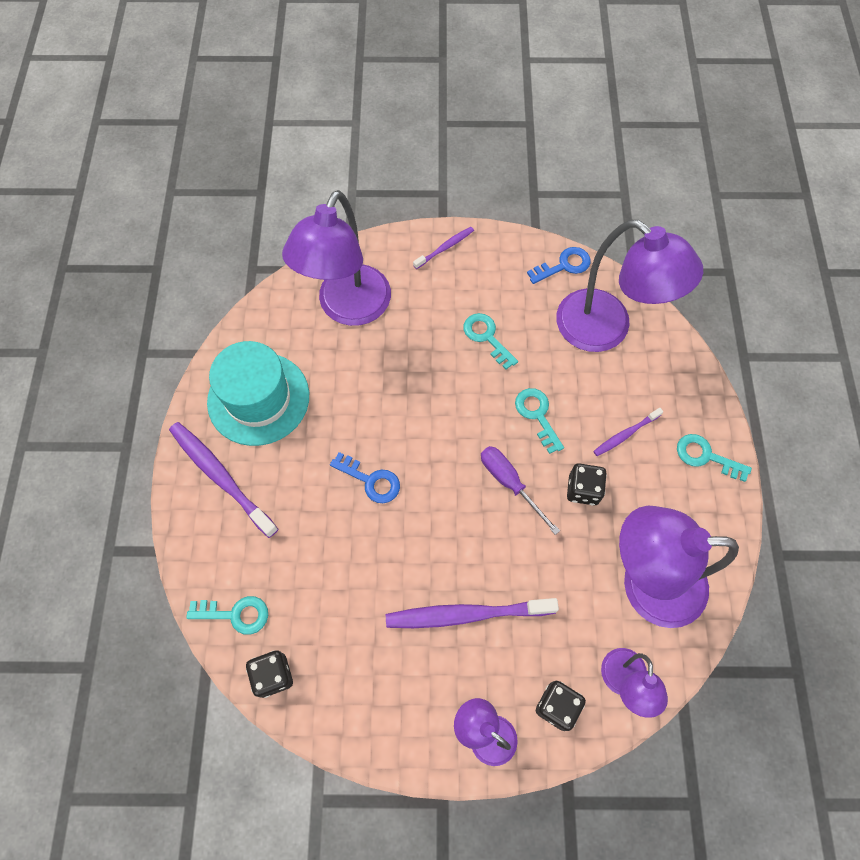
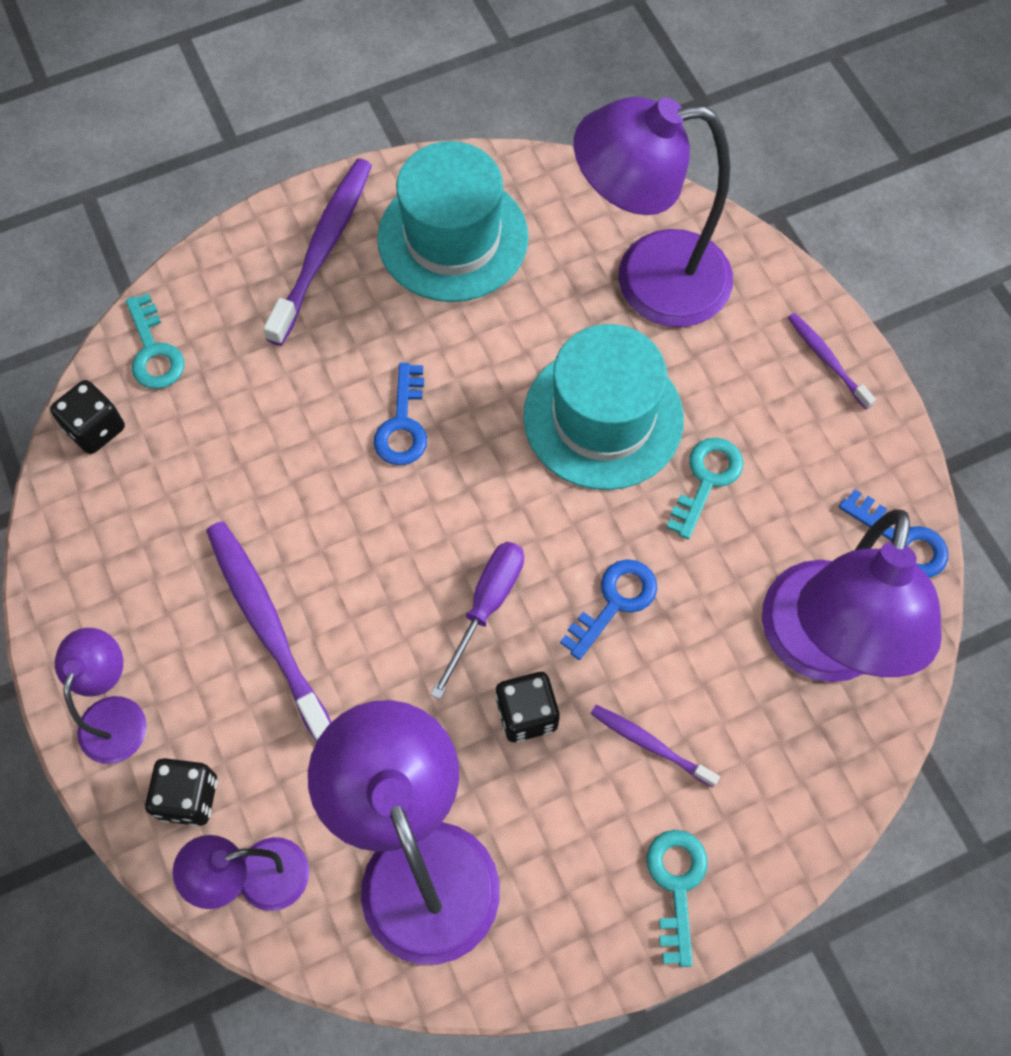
camera: 65 degrees right, 0 degrees up
(423, 371) = (603, 417): none -> turquoise hat
(445, 248) = (827, 360): purple toothbrush -> purple toothbrush turned 150 degrees counterclockwise
(537, 415) = (614, 602): turquoise key -> blue key

